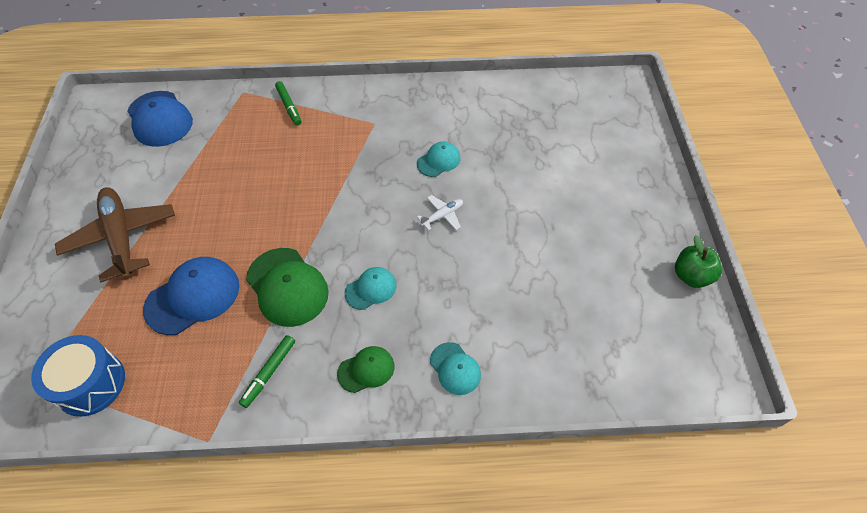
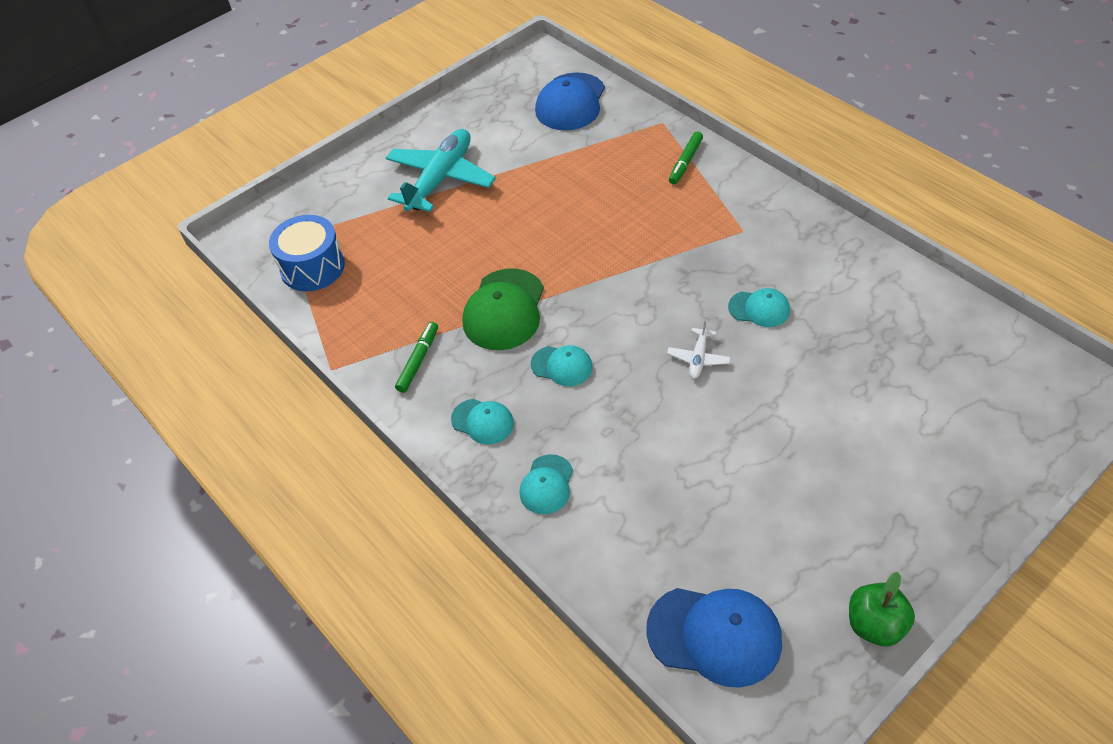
camera: 55 degrees right, 5 degrees down
(121, 237) = (440, 179): brown plane -> turquoise plane
(193, 297) = (435, 262): blue cap -> blue cap (714, 635)
(269, 373) = (418, 360): green marker -> green marker turned 120 degrees clockwise
(366, 370) = (482, 421): green cap -> turquoise cap
(442, 215) = (698, 358): white plane -> white plane turned 90 degrees clockwise

